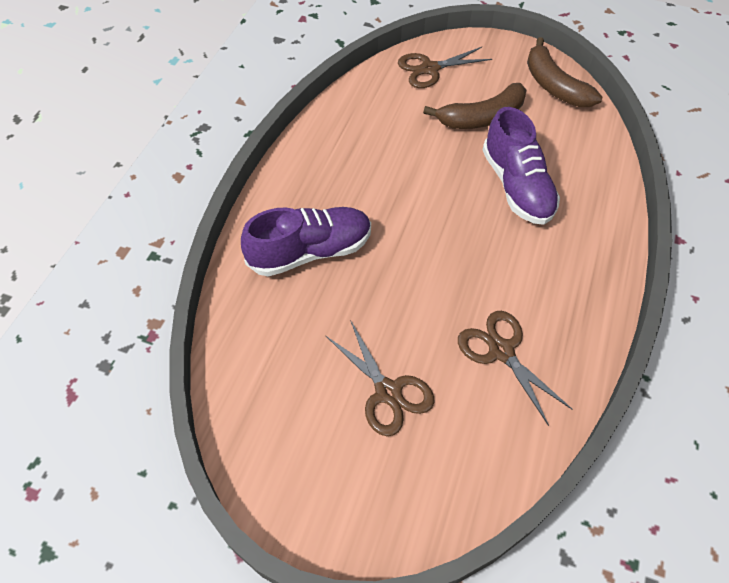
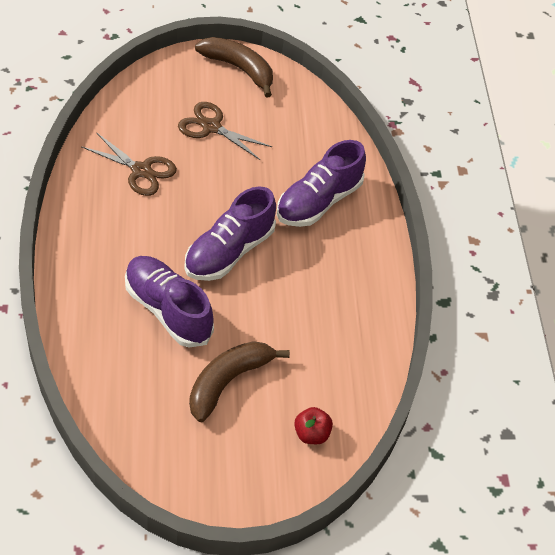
camera: 150 degrees right, 5 degrees down
(430, 69) = (311, 434): brown scissors -> red apple
(434, 224) = (229, 252): none -> purple shoe
(554, 85) = (161, 455): brown banana -> brown banana (239, 69)

